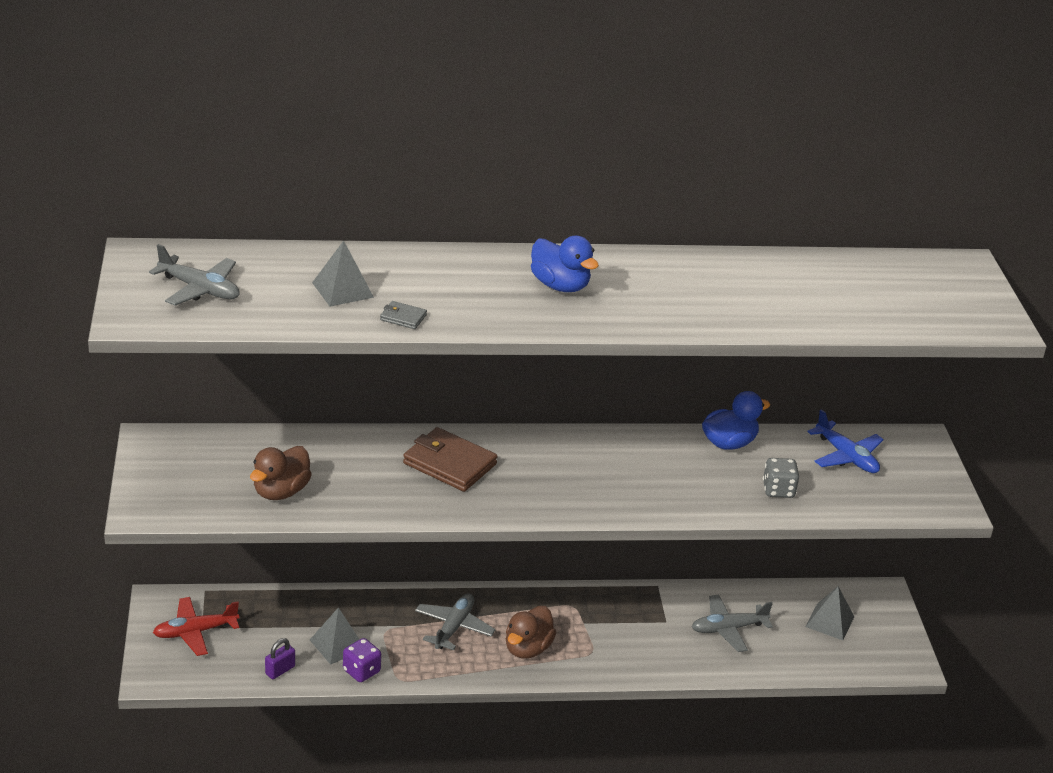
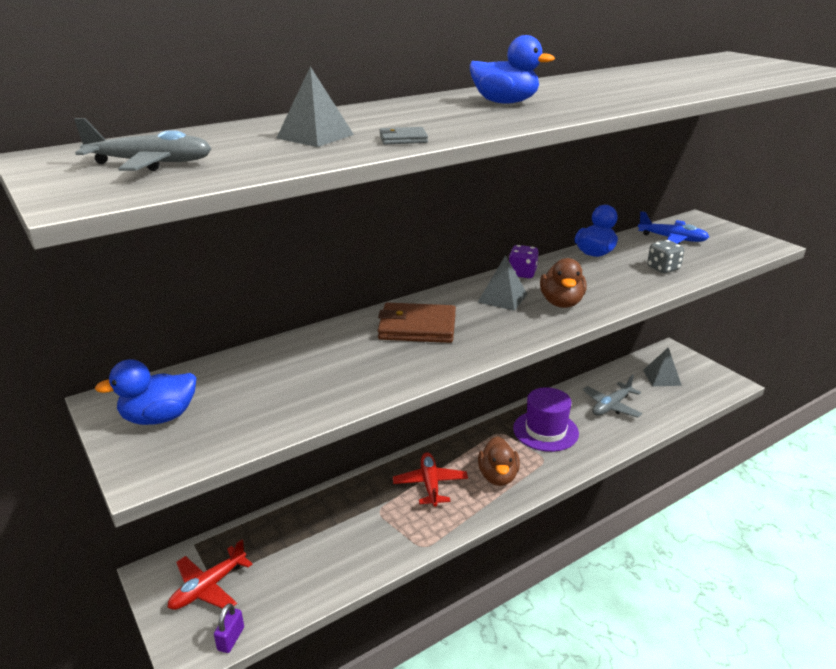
camera: 25 degrees left, 5 degrees down
(177, 469) = (159, 418): none -> blue duck
(280, 670) = (314, 587): purple padlock -> purple padlock (231, 639)
(281, 491) = (286, 399): brown duck -> brown duck (561, 303)
(337, 644) = (348, 540): grey pyramid -> grey pyramid (502, 298)
(361, 671) = (386, 554): purple dice -> purple dice (522, 273)
(454, 627) = (430, 484): grey plane -> red plane
(624, 624) = (545, 431): none -> purple hat

